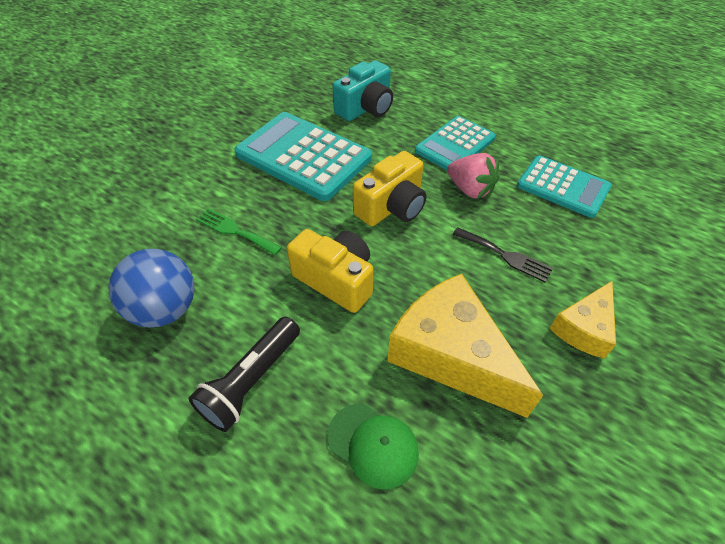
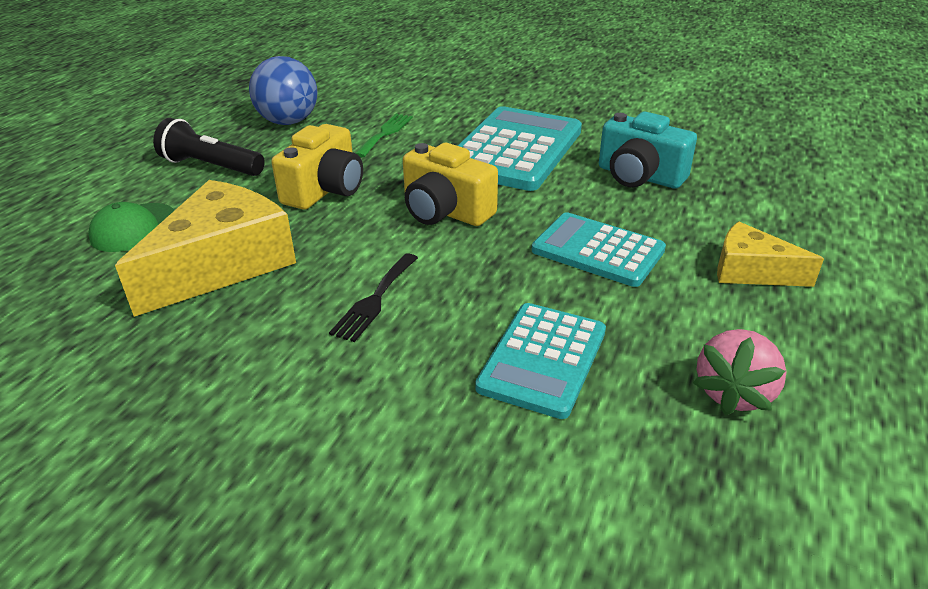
camera: 80 degrees right, 15 degrees down
(470, 189) = (500, 267): pink strawberry -> pink strawberry (733, 393)
(584, 328) = (249, 367): yellow cheese -> yellow cheese (751, 271)

